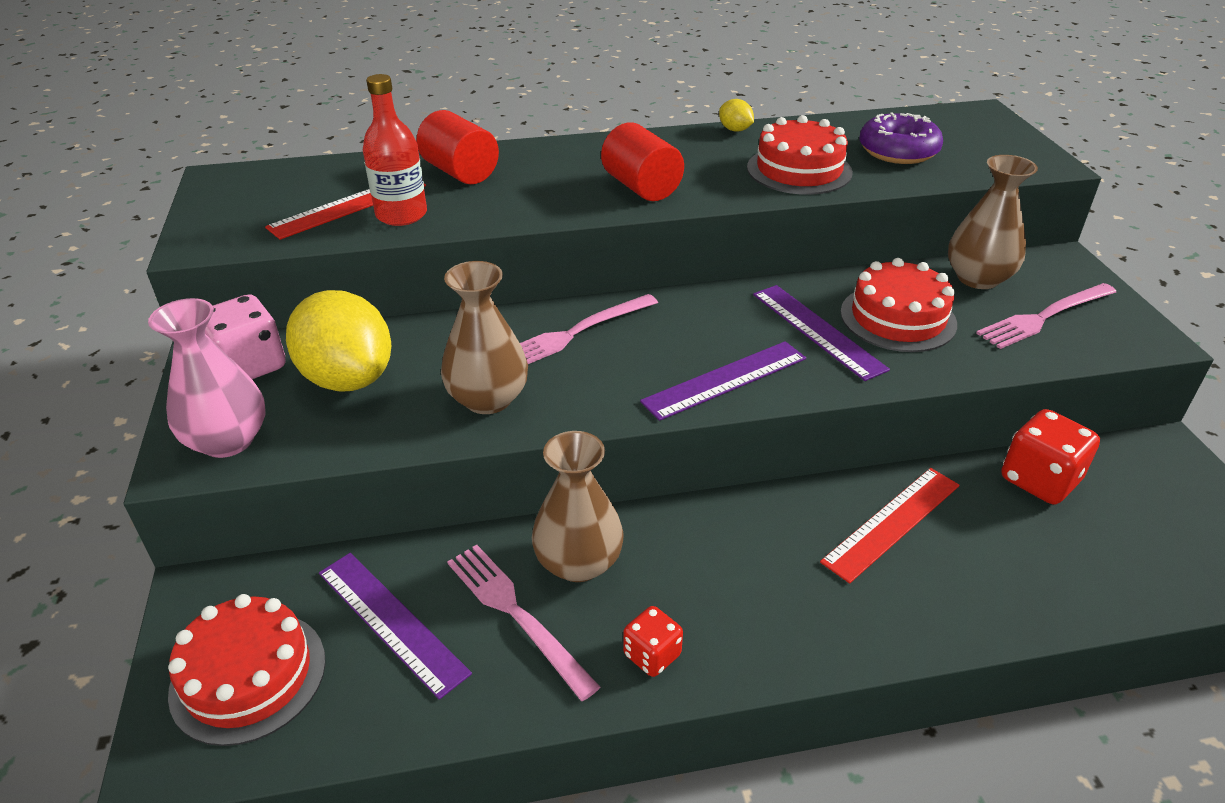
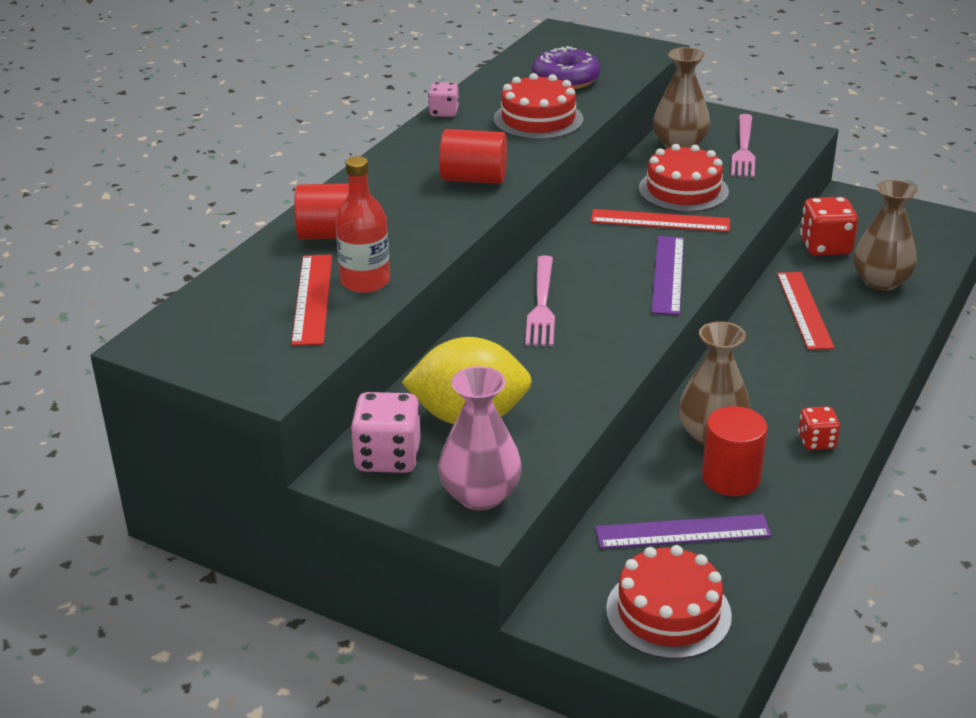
camera: 50 degrees left, 5 degrees down
(488, 399) = (573, 368): brown vase -> brown vase (881, 281)
(516, 614) = (730, 478): pink fork -> red cylinder
(735, 130) = (444, 112): yellow lemon -> pink dice
(817, 331) = (660, 221): purple ruler -> red ruler

